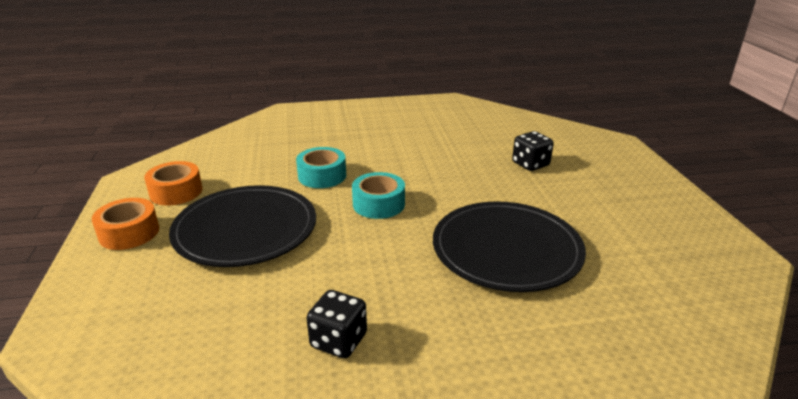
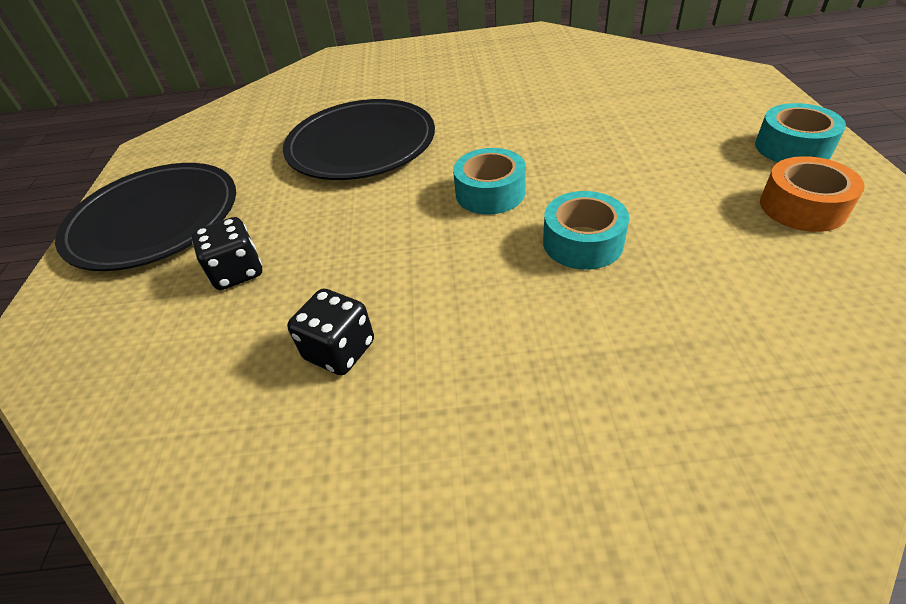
camera: 170 degrees left, 15 degrees up
(129, 233) = (792, 147): orange tape -> turquoise tape
(245, 230) = (649, 155): black plate -> black plate (154, 220)
(338, 341) = (520, 81): black dice -> black dice (340, 350)

